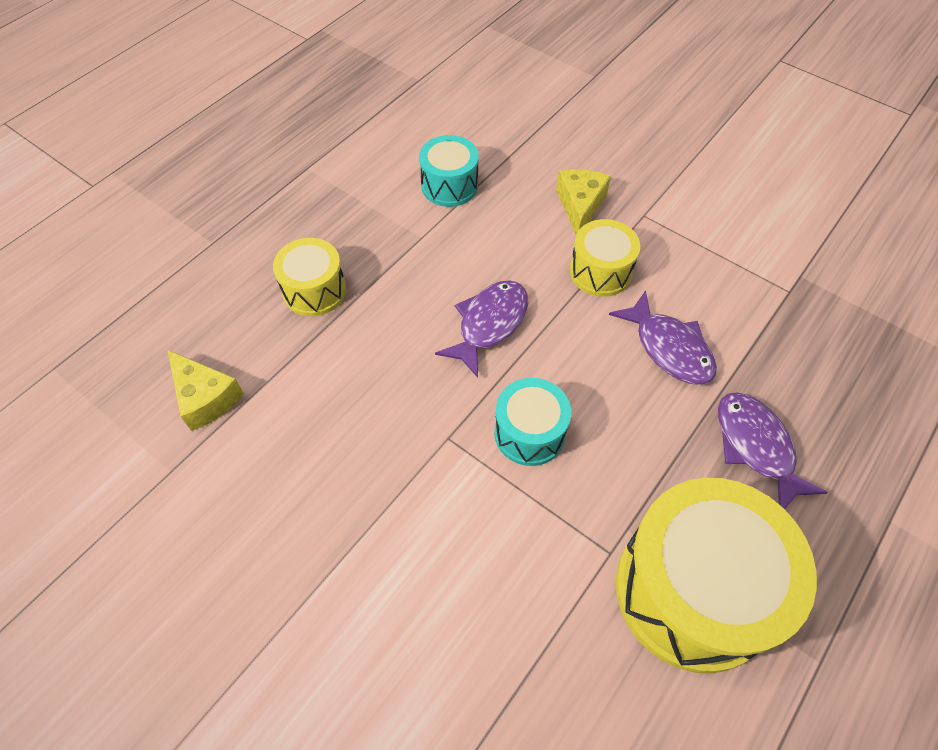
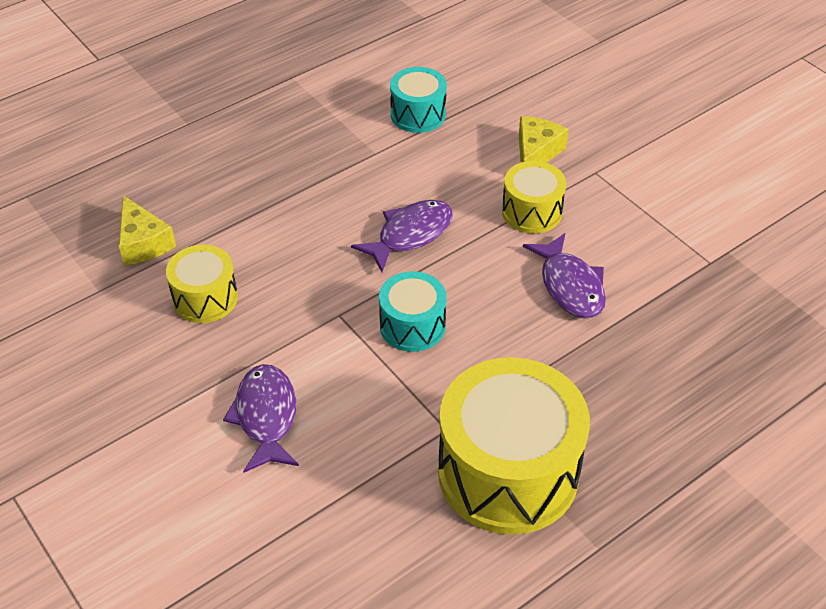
camera: 15 degrees right, 10 degrees down
(314, 290) = (263, 178): yellow drum -> yellow drum (205, 298)
(756, 447) = (616, 379): purple fish -> purple fish (266, 417)

